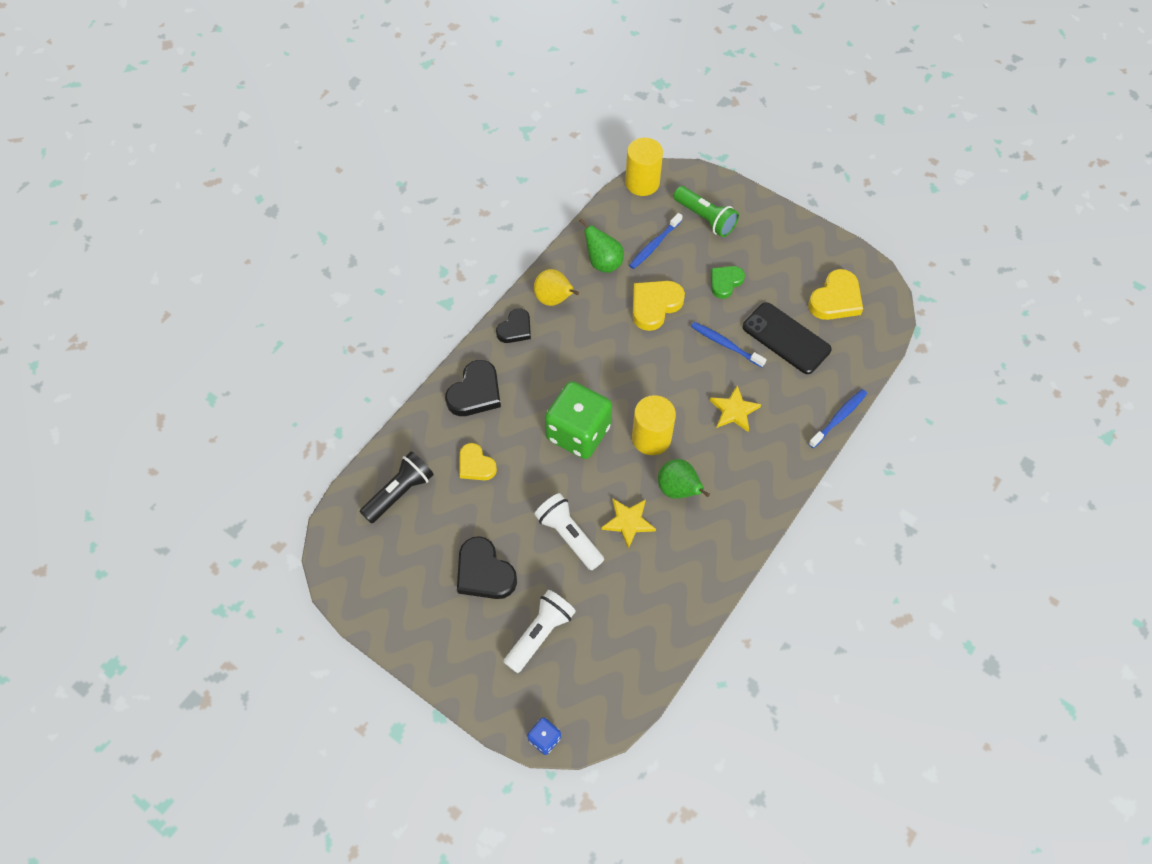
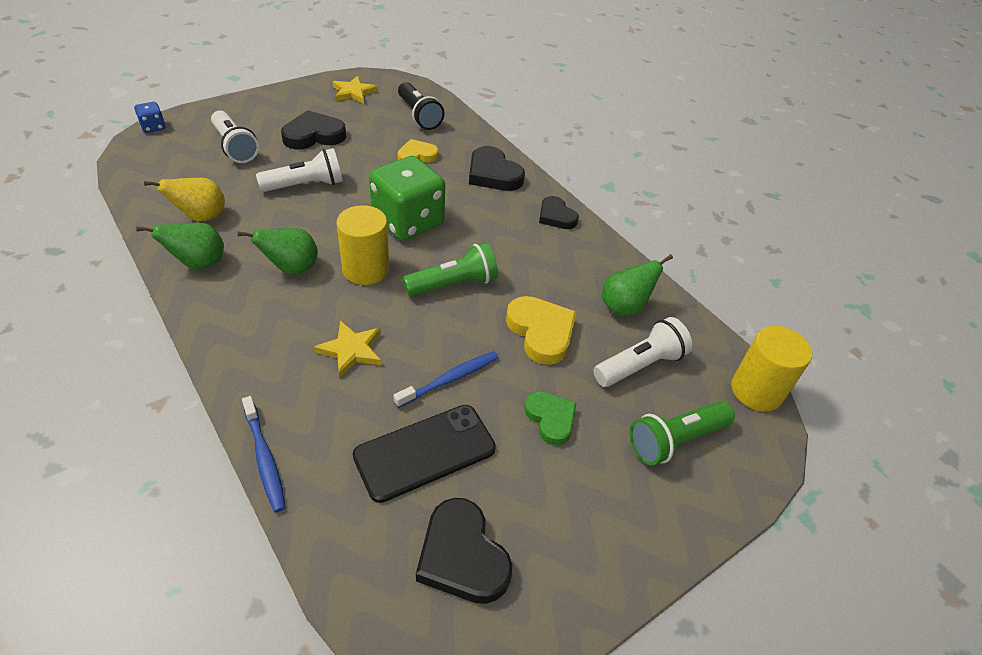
camera: 105 degrees right, 15 degrees down
(554, 299) = (583, 253): yellow pear -> yellow pear (201, 217)
(628, 522) = (287, 223): yellow star -> yellow star (353, 92)
(636, 373) = (453, 284): none -> green flashlight
(654, 245) = (640, 365): blue toothbrush -> white flashlight
(709, 559) = (198, 263): none -> green pear
(835, 299) = (462, 556): yellow heart -> black heart

